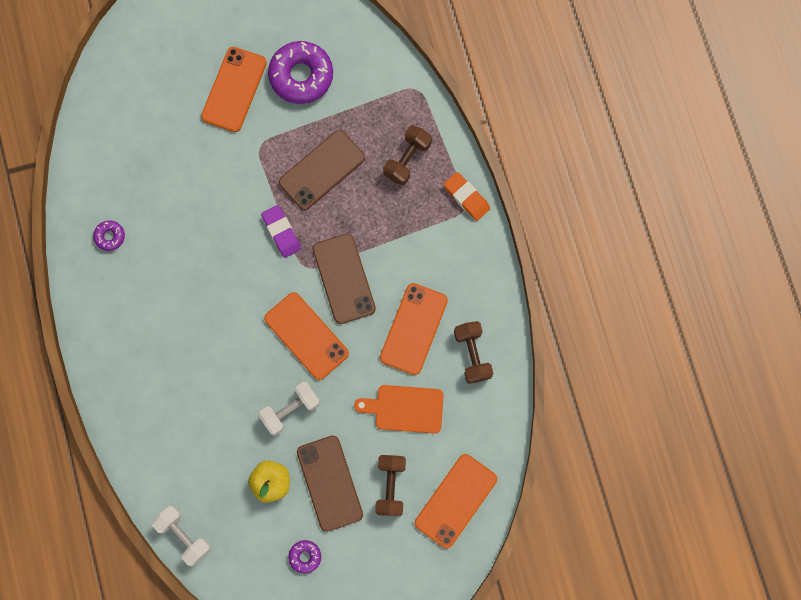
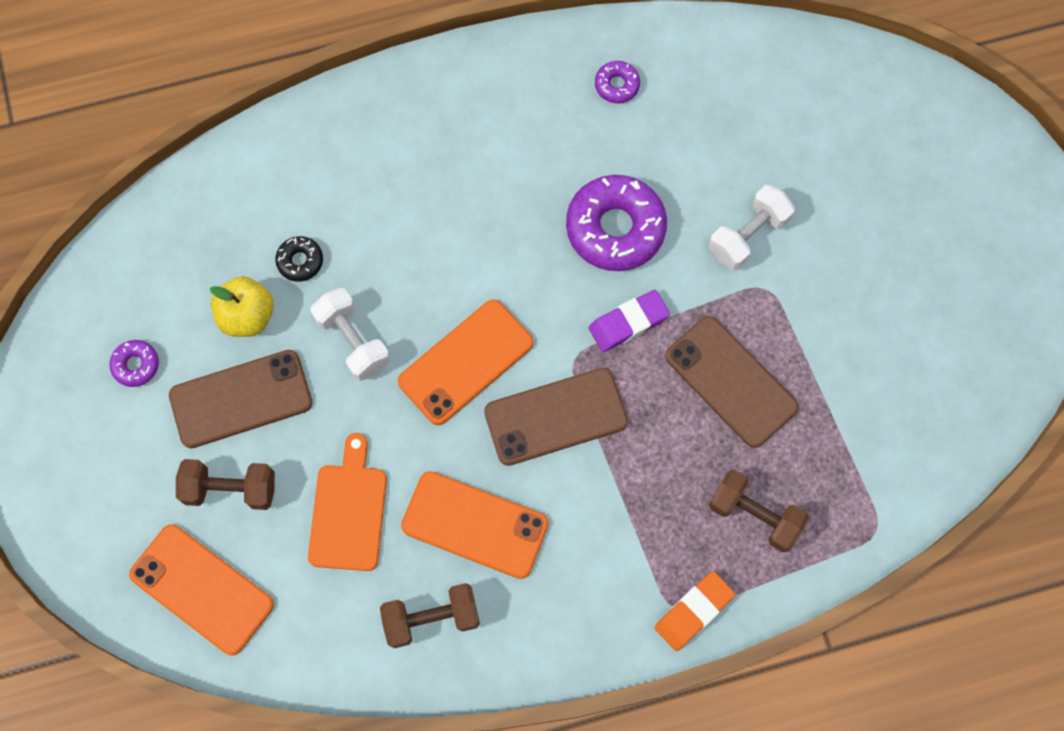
camera: 90 degrees right, 5 degrees down
(184, 535) = (179, 199): white dumbbell -> white dumbbell (748, 236)
(233, 448) = (300, 261): none -> black donut
(234, 89) = (855, 248): orange phone -> none
(301, 76) = (885, 348): purple donut -> purple donut (615, 228)

